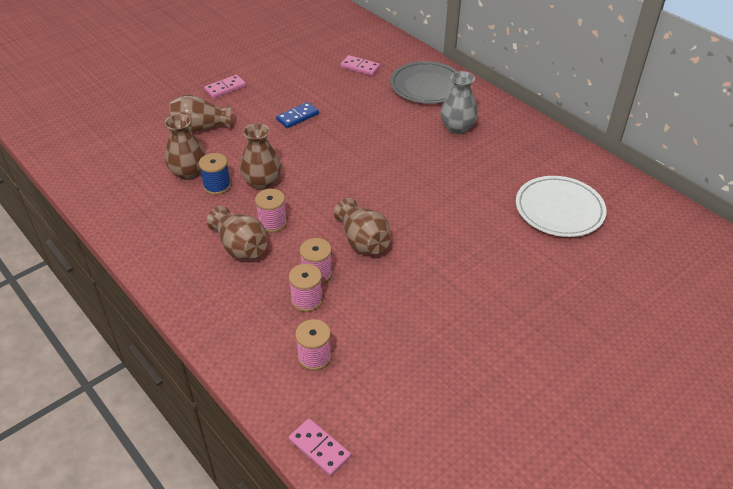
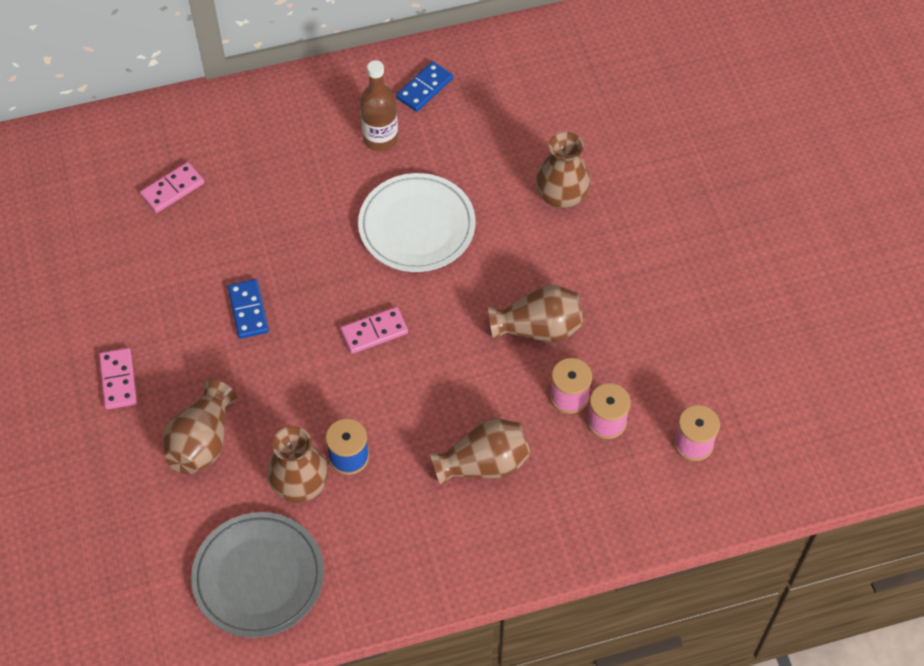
camera: 65 degrees left, 15 degrees up
(262, 182) = (370, 400): brown vase -> brown vase (561, 196)
(272, 222) = (456, 414): pink spool -> none
(319, 448) = (811, 479): pink domino -> pink domino (374, 332)
(426, 86) = (269, 131): grey plate -> grey plate (258, 577)
(457, 128) = (380, 139): grey vase -> brown bottle
(511, 133) = (424, 88): none -> blue domino
(559, 210) = (584, 112): white plate -> white plate (417, 226)

